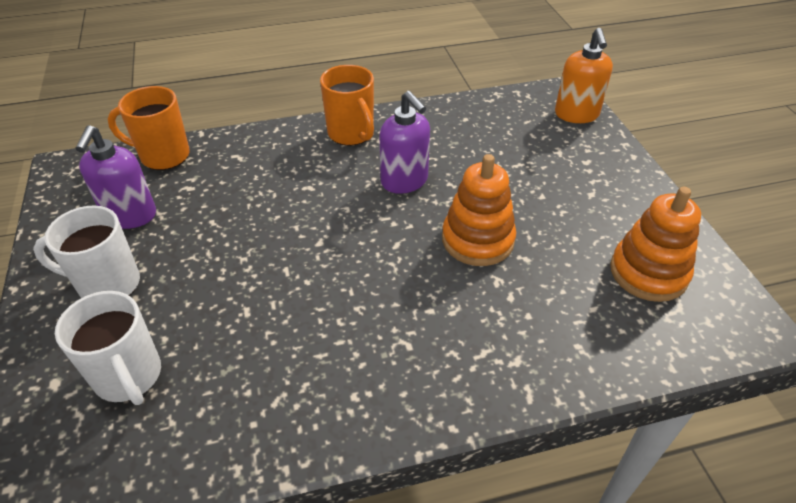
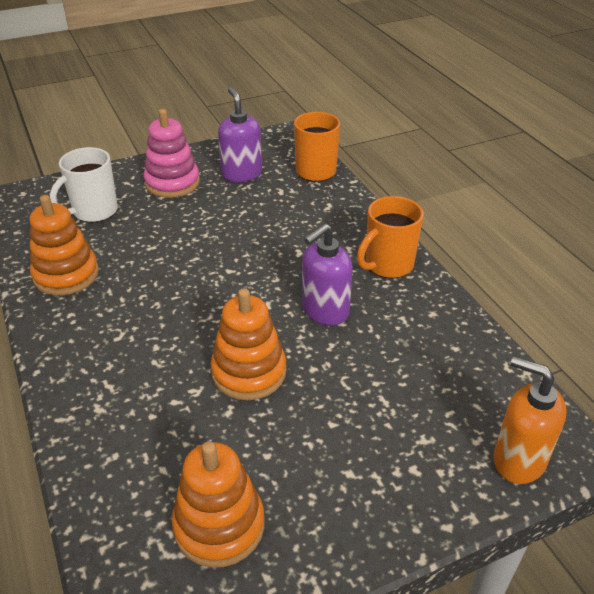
camera: 80 degrees right, 5 degrees down
(107, 284) = (172, 183): white mug -> pink stacking toy
(130, 216) = (241, 174): purple soap dispenser -> purple soap dispenser turned 75 degrees clockwise
(270, 405) = (66, 275): none -> orange stacking toy
(576, 115) = (518, 460): orange soap dispenser -> orange soap dispenser turned 45 degrees clockwise

